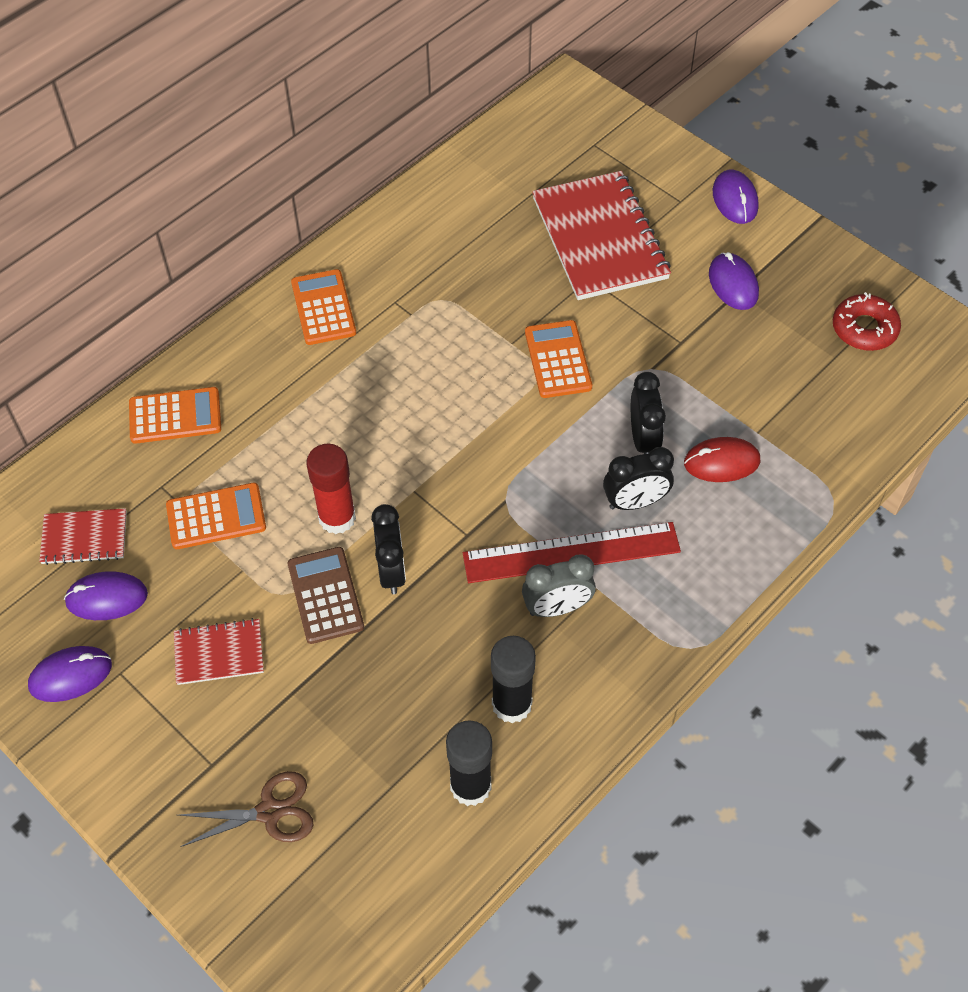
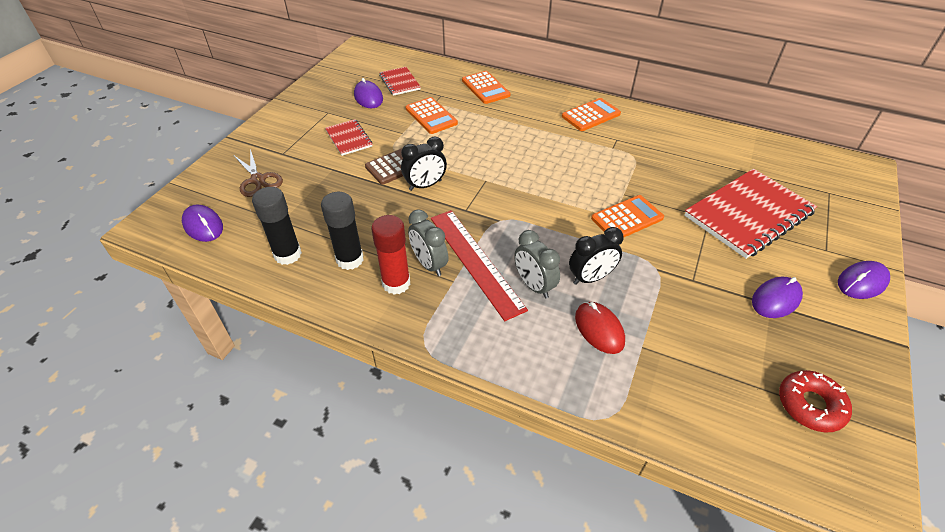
camera: 70 degrees right, 10 degrees down
(71, 675) = (322, 99): purple mouse -> purple mouse (203, 225)
(337, 518) = (451, 156): red glue stick -> red glue stick (396, 283)
(635, 502) = (534, 285): black clock -> grey clock

